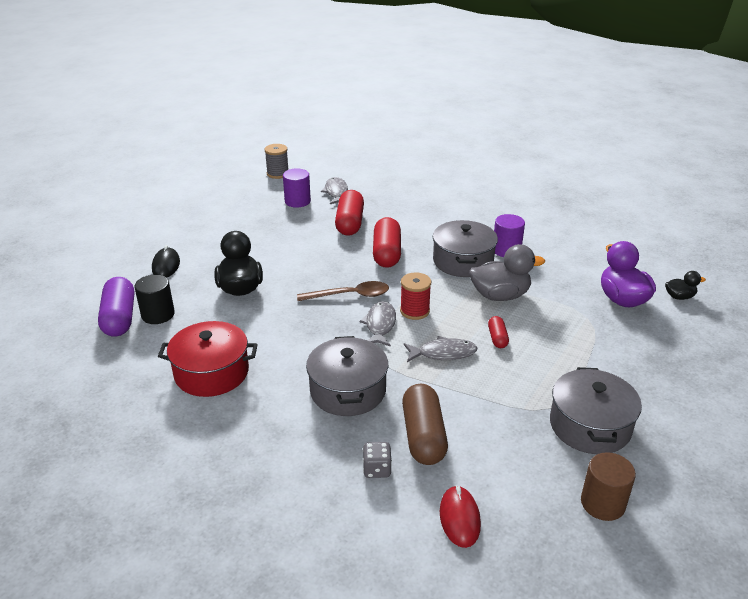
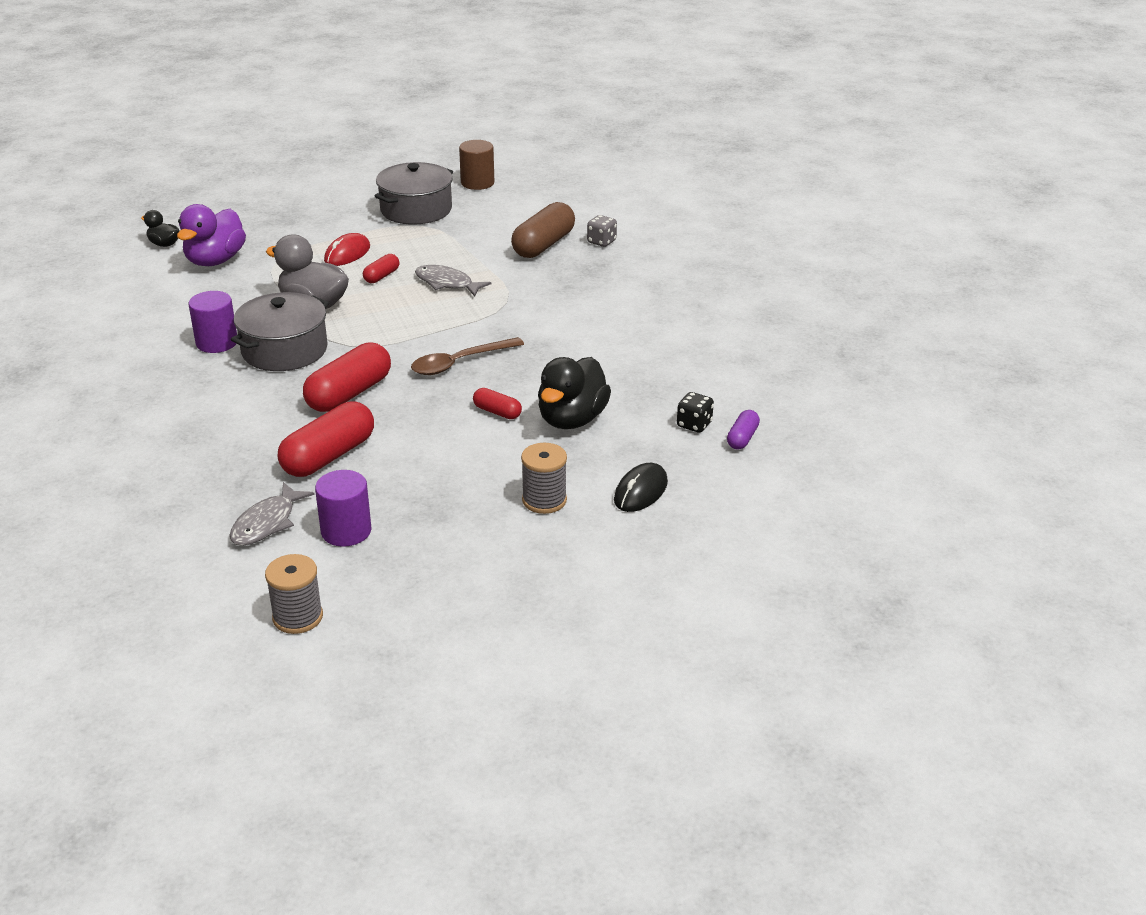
camera: 145 degrees left, 0 degrees up
(119, 318) = (742, 438): purple capsule -> purple capsule, size x0.51
(158, 315) = (694, 424): black cylinder -> black dice
(211, 373) = (676, 345): red pot -> none
(216, 243) = (544, 500): none -> grey spool
(290, 275) = (497, 412): none -> red capsule
(348, 390) = (566, 289): grey pot -> none
(350, 295) = (459, 363): brown spoon -> brown spoon turned 60 degrees counterclockwise
(380, 325) = (469, 325): grey fish -> none
(414, 311) = (417, 323): red spool -> none
(459, 518) = (576, 206): red mouse -> red mouse (347, 254)

